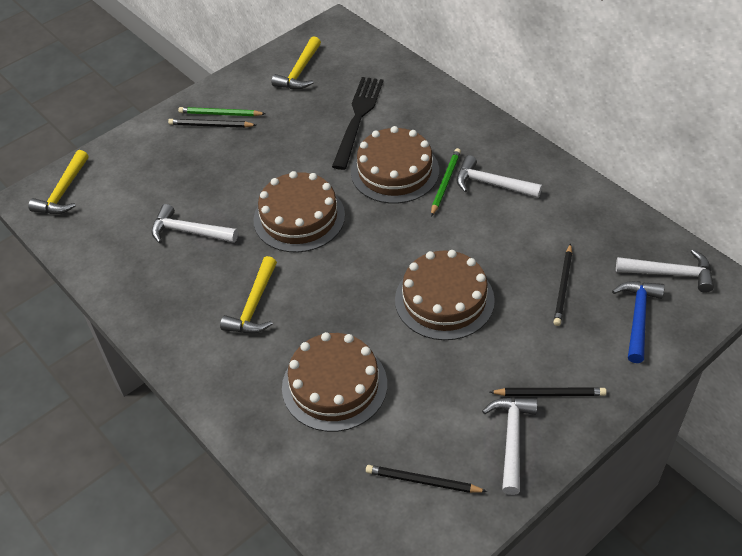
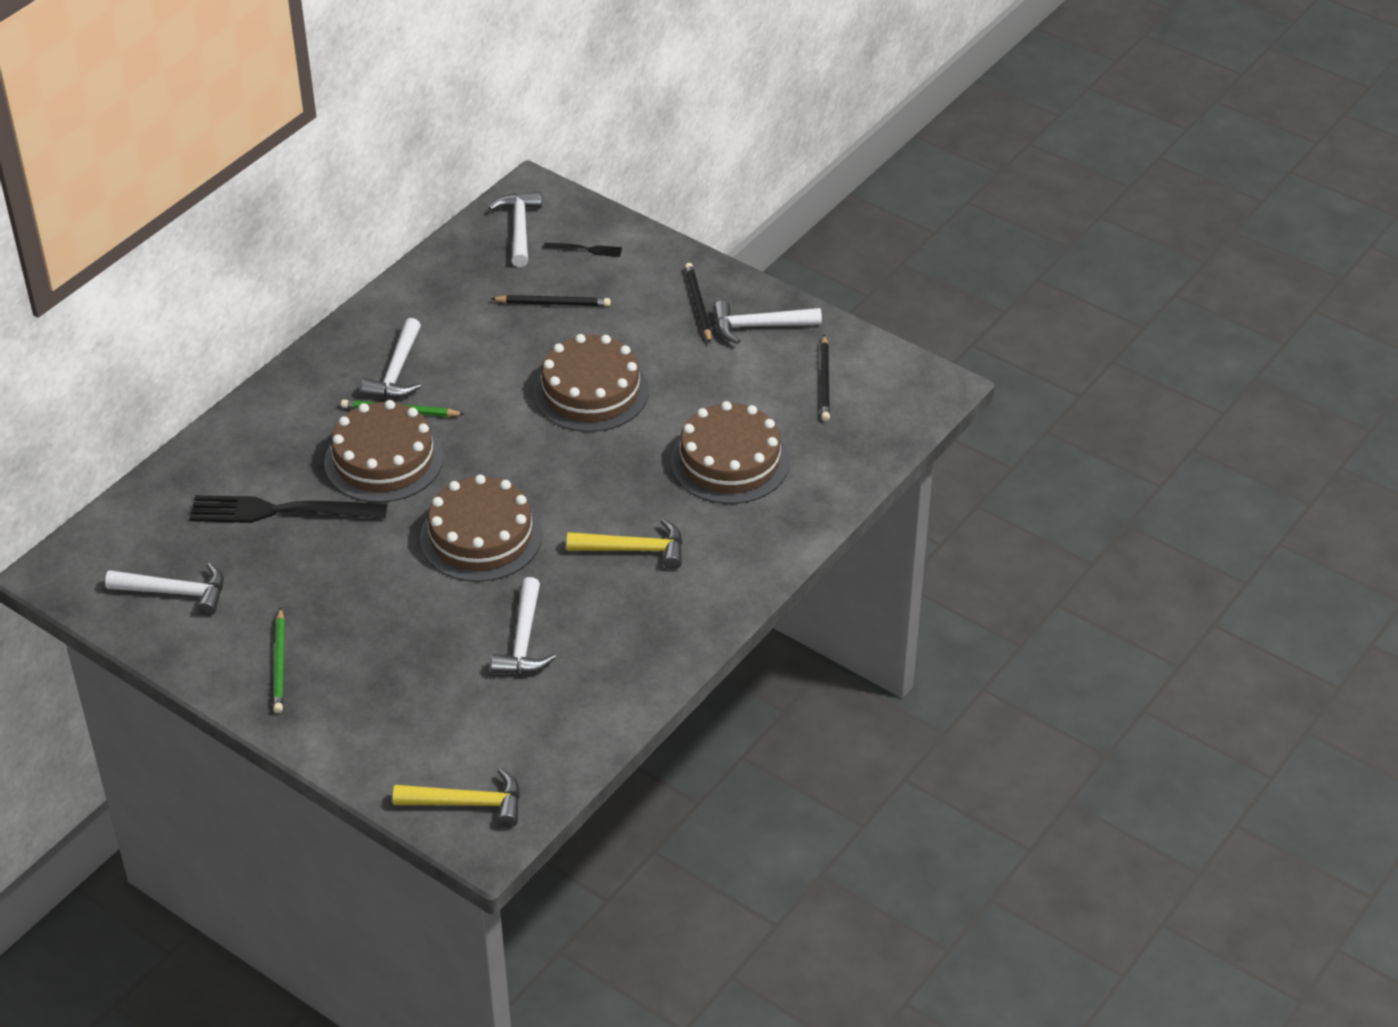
camera: 105 degrees left, 5 degrees down
(211, 125) = (307, 668): black pencil -> none
(300, 72) = (175, 592): yellow hammer -> white hammer
(637, 318) = (586, 249): blue hammer -> black fork

